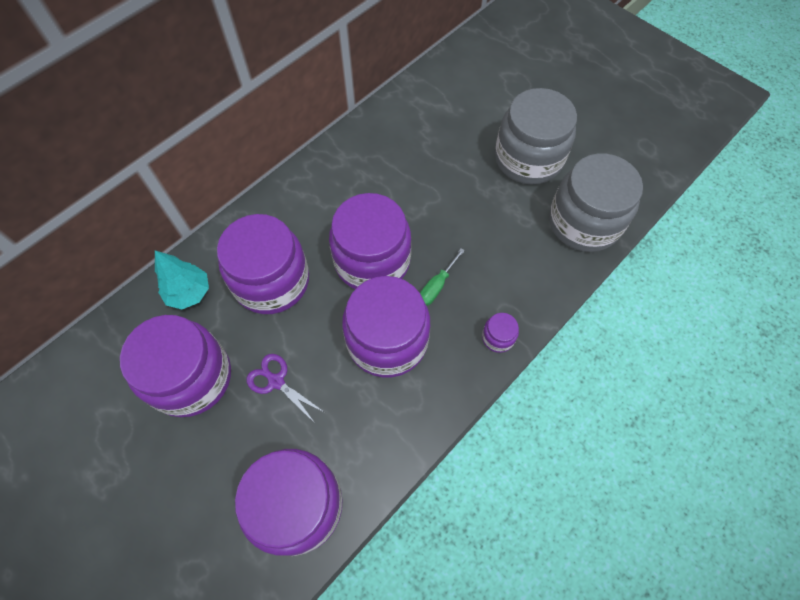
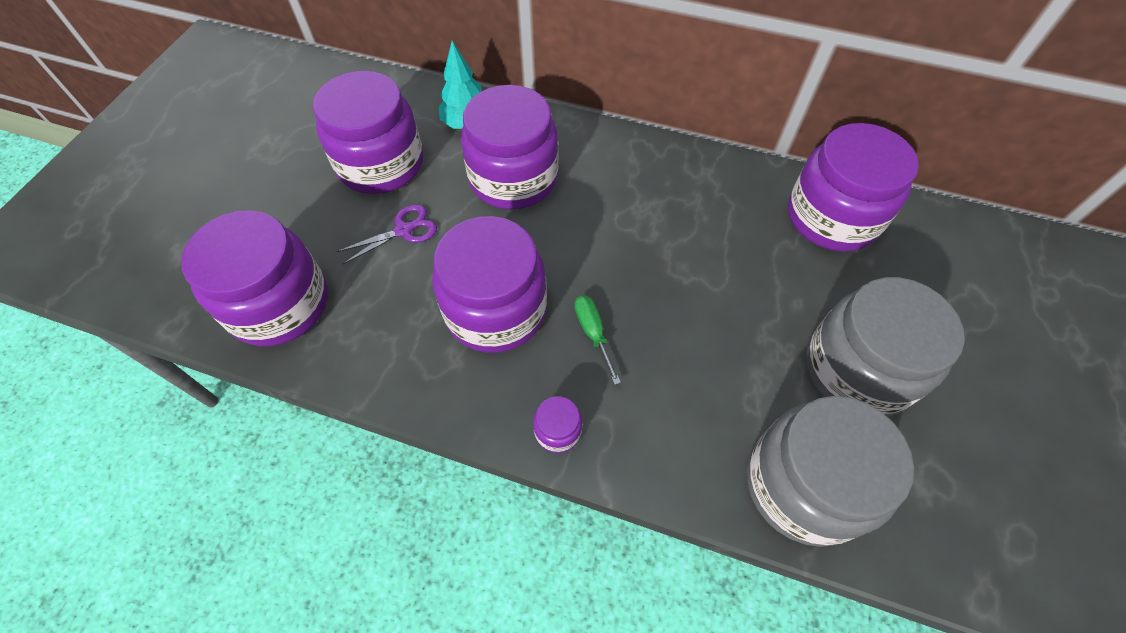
camera: 65 degrees right, 5 degrees down
(276, 381) = (404, 230): purple scissors -> purple scissors turned 45 degrees clockwise
(372, 261) = (588, 255): purple jar -> purple jar (832, 217)
(437, 286) = (593, 333): green screwdriver -> green screwdriver turned 60 degrees clockwise

